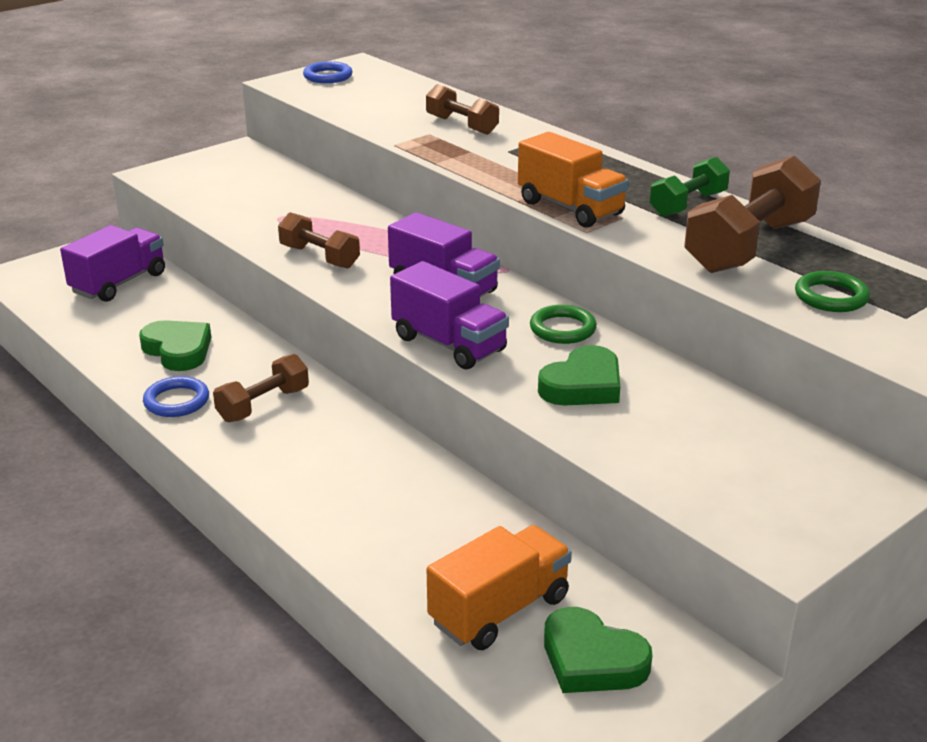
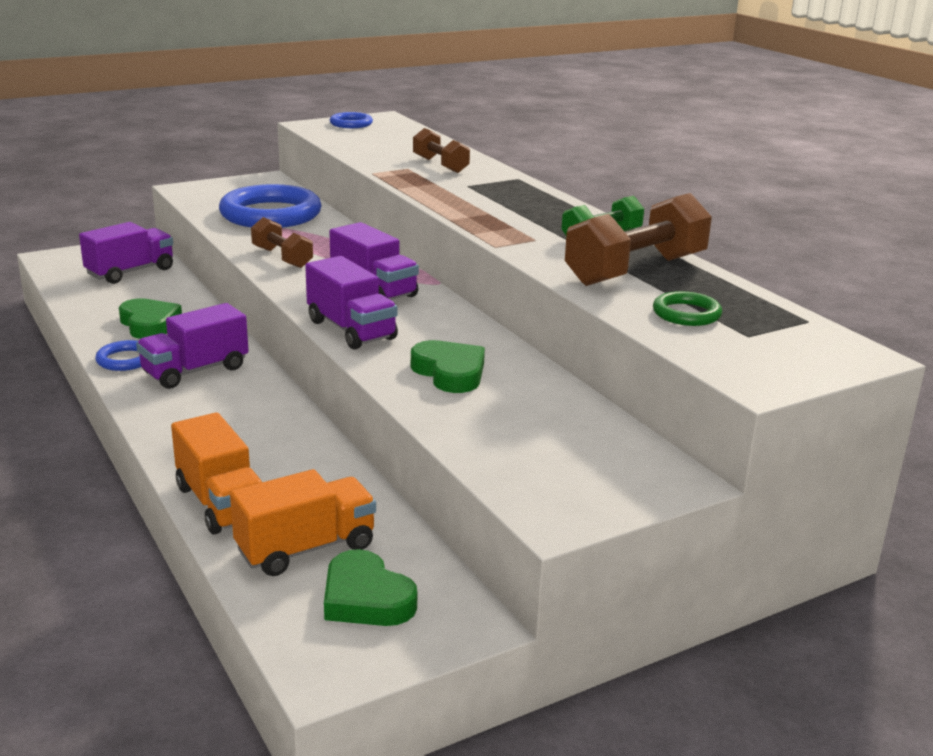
camera: 10 degrees right, 5 degrees down
(263, 405) = (195, 371): brown dumbbell -> purple truck
(273, 199) = (271, 214): none -> blue ring
(562, 329) = (459, 330): green ring -> none
(570, 208) = (492, 229): orange truck -> orange truck (221, 503)
(583, 385) = (450, 372): green heart -> green heart turned 90 degrees counterclockwise

